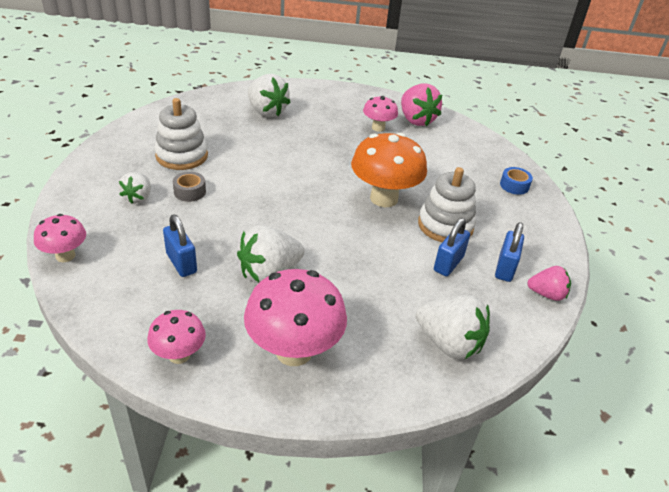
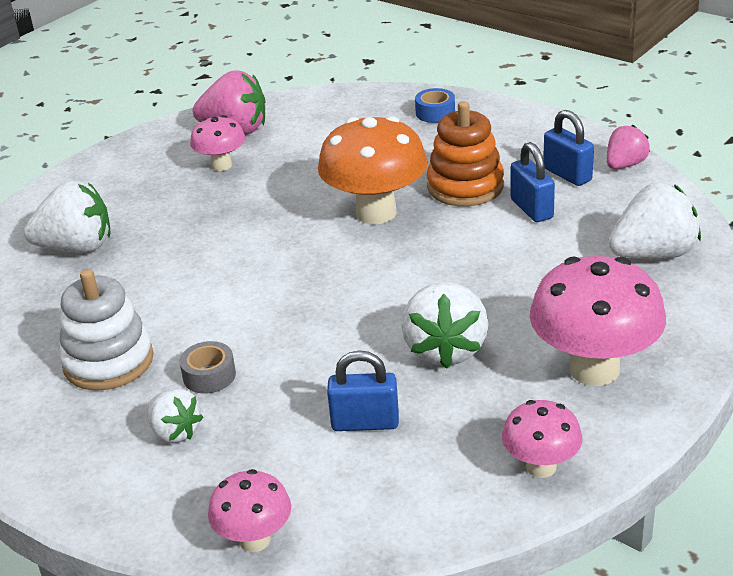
camera: 50 degrees left, 5 degrees down
(445, 225) = (465, 186): white stacking toy -> orange stacking toy

